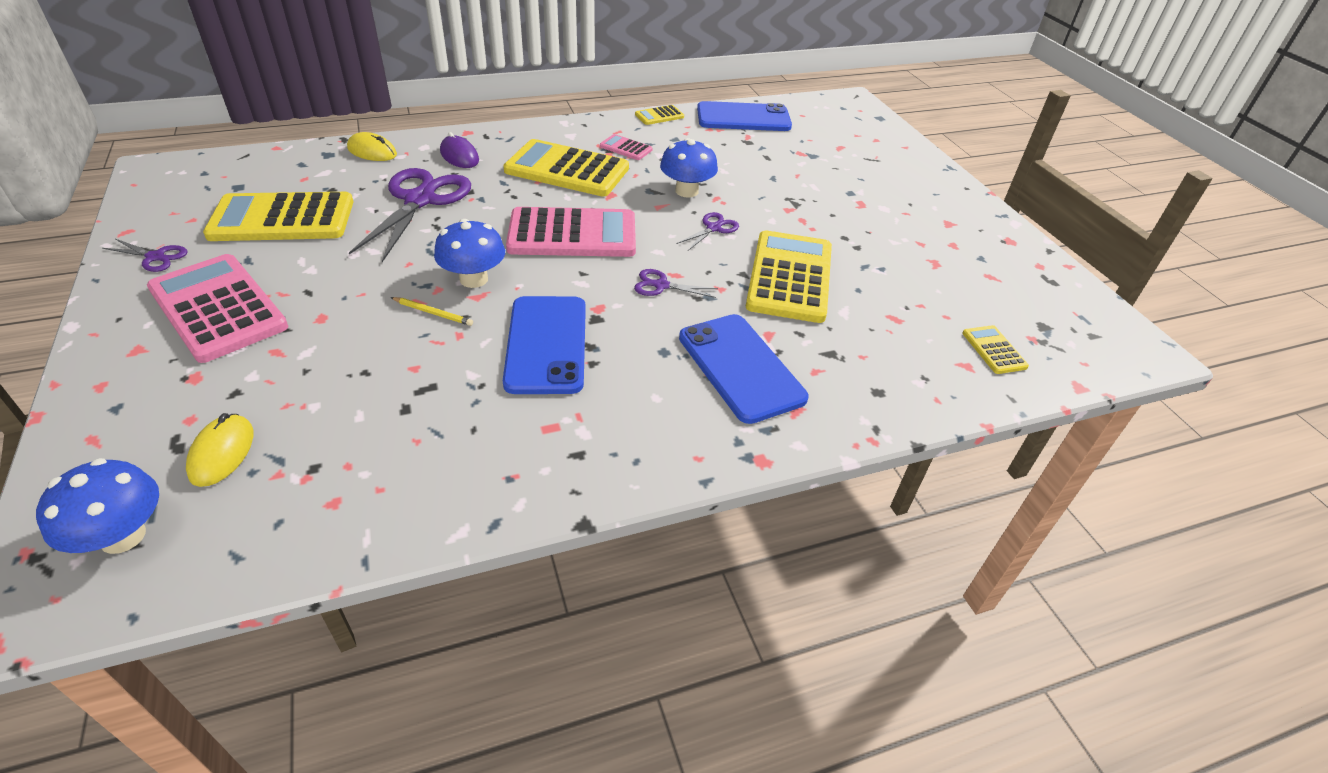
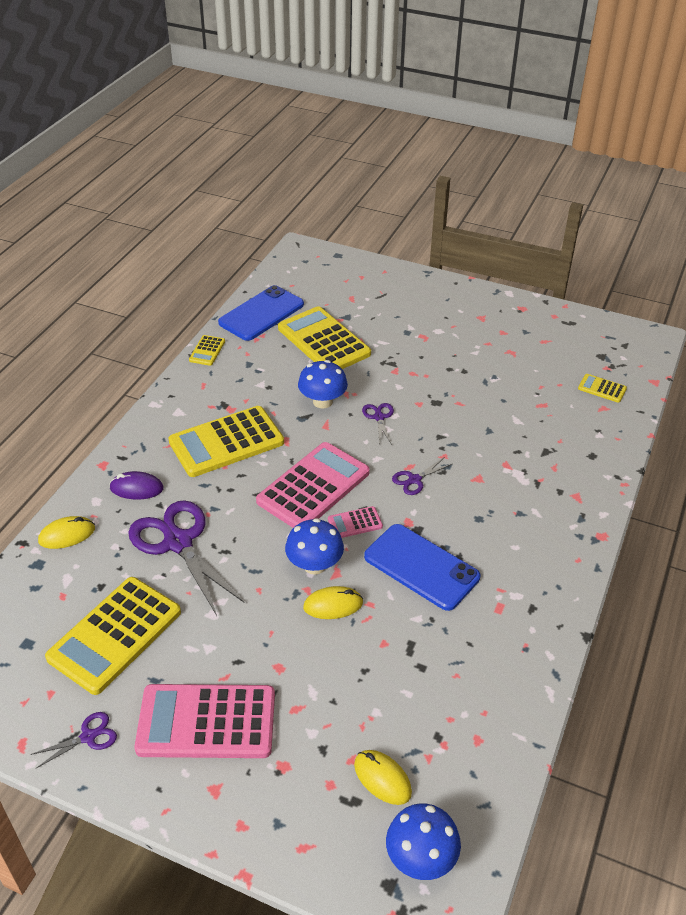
camera: 45 degrees left, 0 degrees up
(433, 313) = (333, 605): yellow pencil -> yellow mouse
(626, 148) = (232, 395): pink calculator -> pink calculator (355, 523)
(740, 367) = (523, 495): blue phone -> none
(789, 277) = (463, 419): yellow calculator -> yellow calculator (323, 341)

